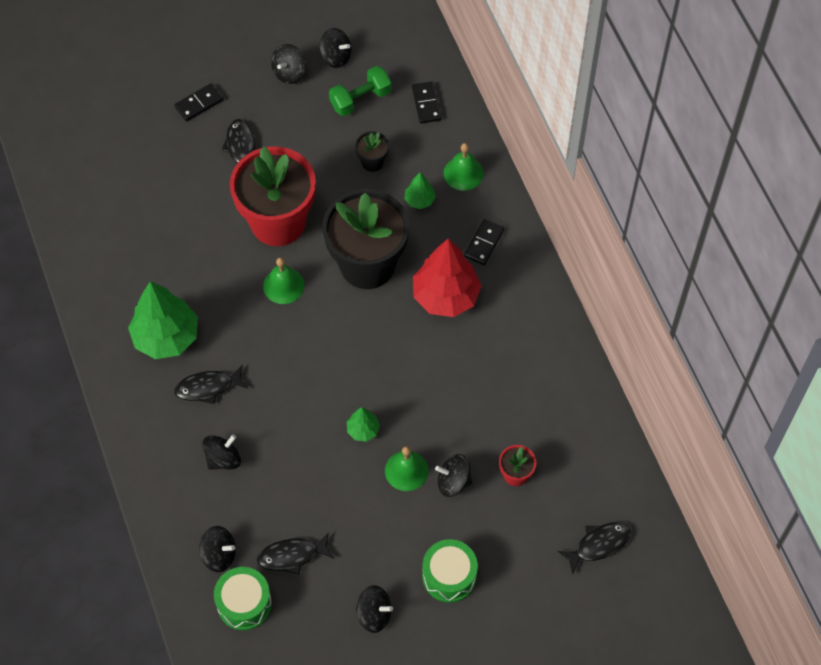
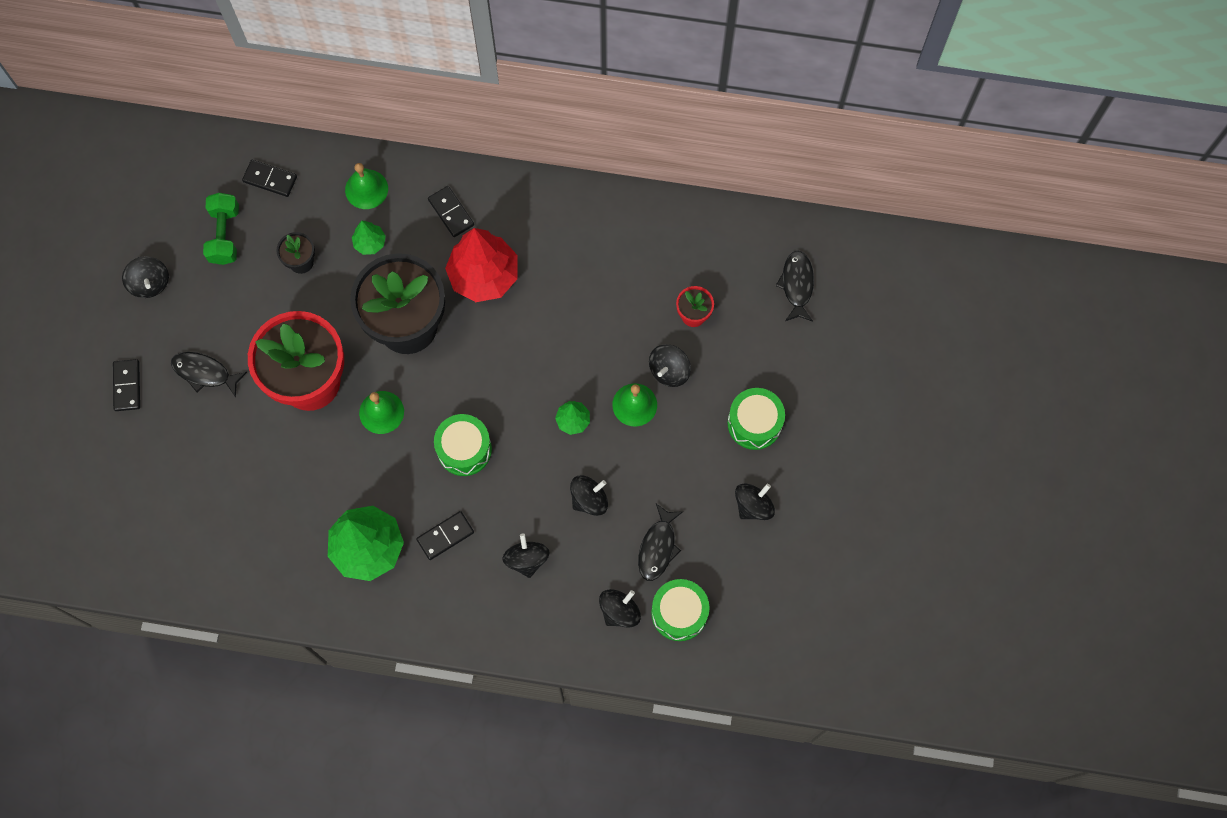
camera: 60 degrees left, 10 degrees up
(208, 387) = (445, 536): black fish -> black domino
(289, 362) = (464, 449): none -> green drum
(336, 57) = (161, 231): black spinning top -> black spinning top (589, 499)

